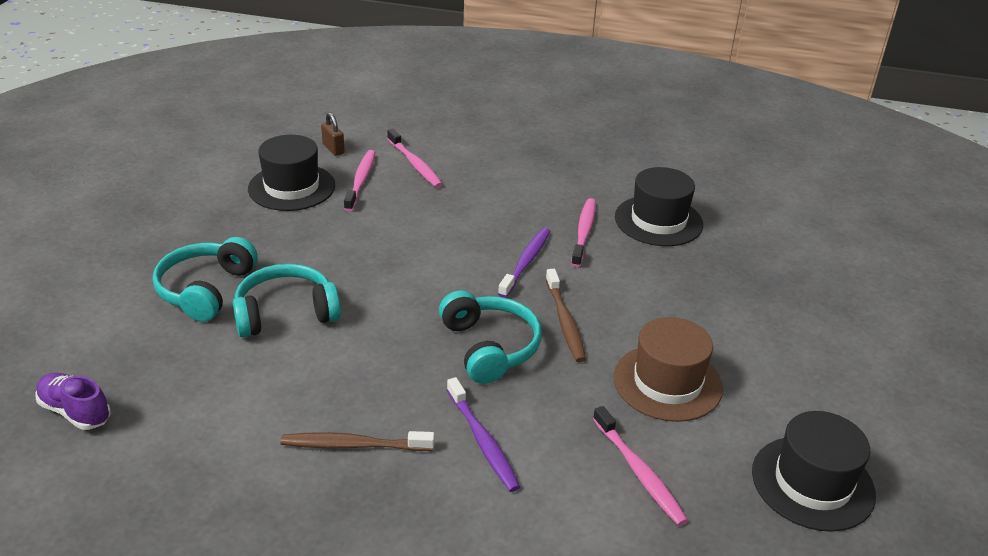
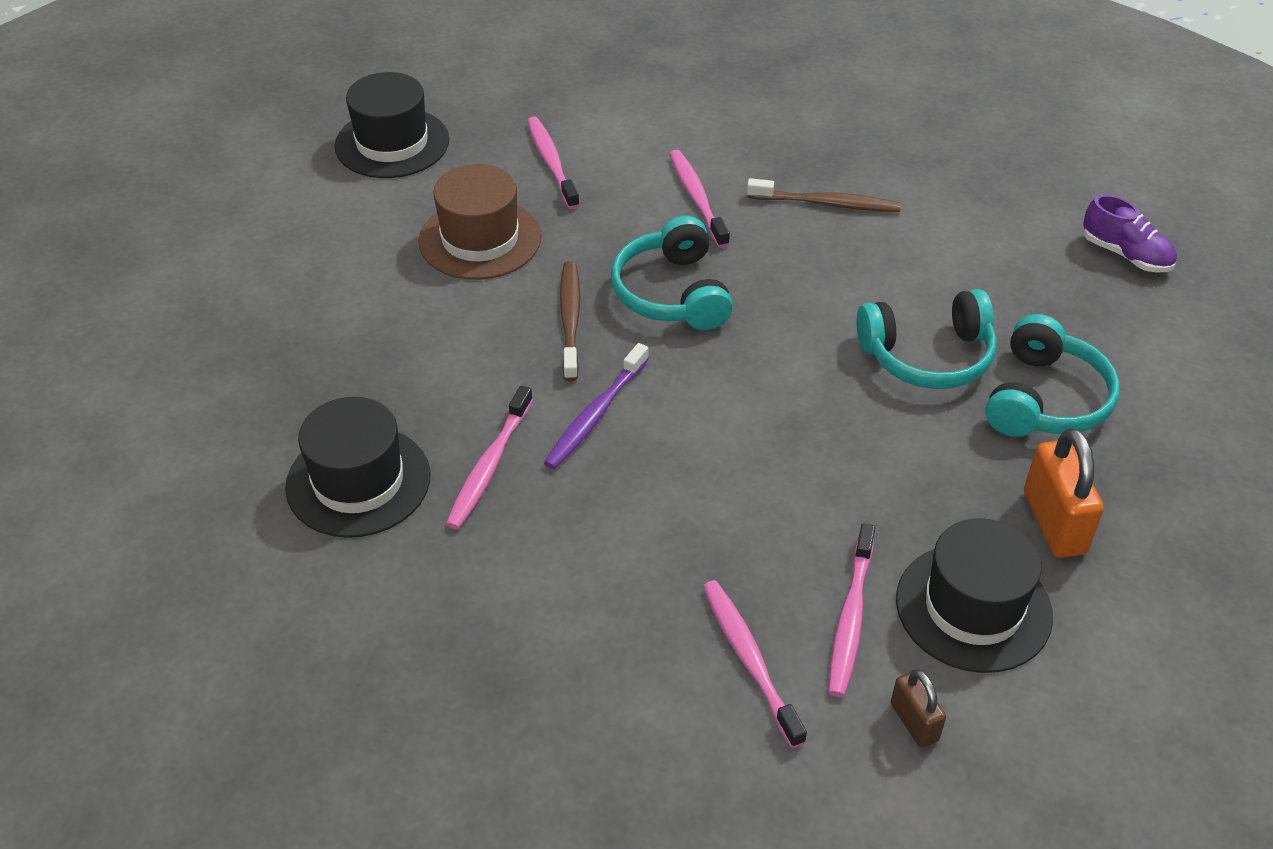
camera: 170 degrees left, 10 degrees up
(230, 224) = (1054, 523): none -> orange padlock
(482, 440) = (697, 198): purple toothbrush -> pink toothbrush

